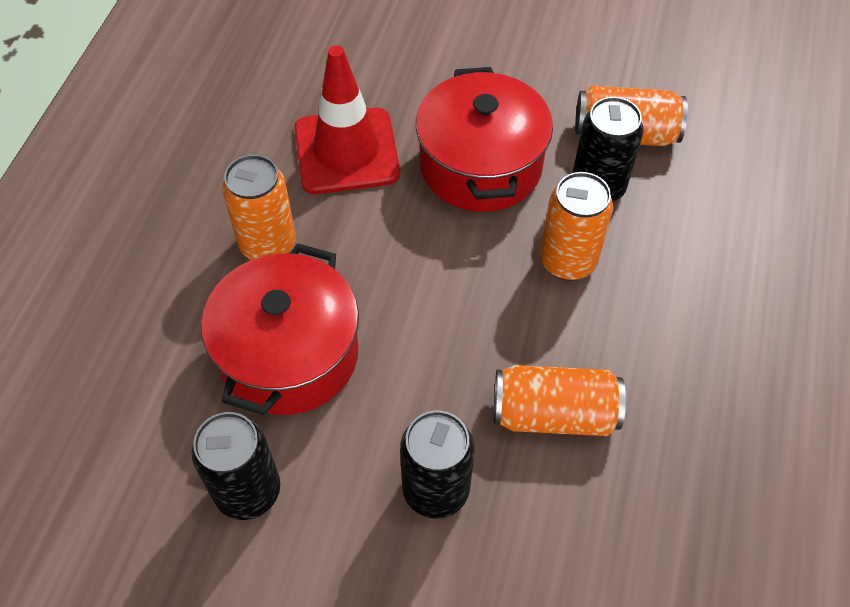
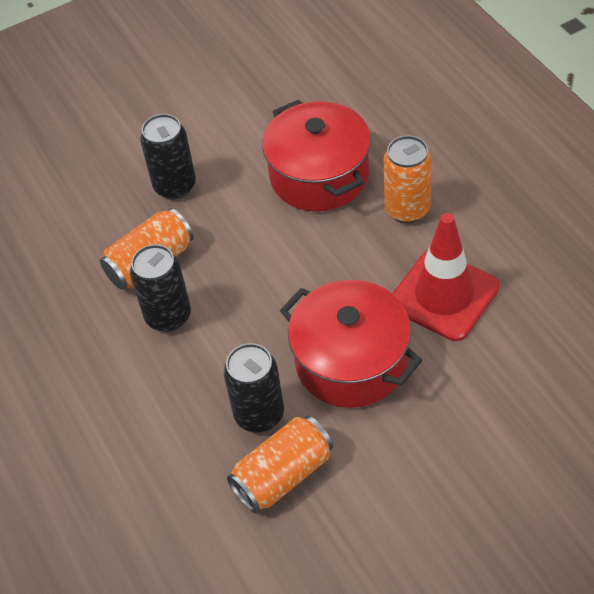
camera: 140 degrees right, 5 degrees down
(248, 491) = (261, 118): black can -> black can (168, 316)
(567, 261) = (227, 348): orange can -> none

